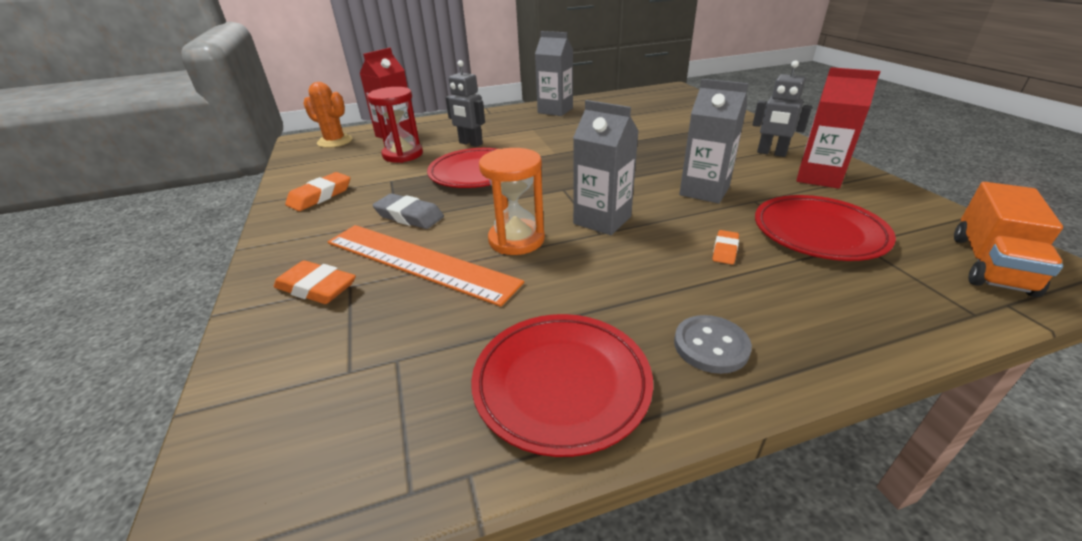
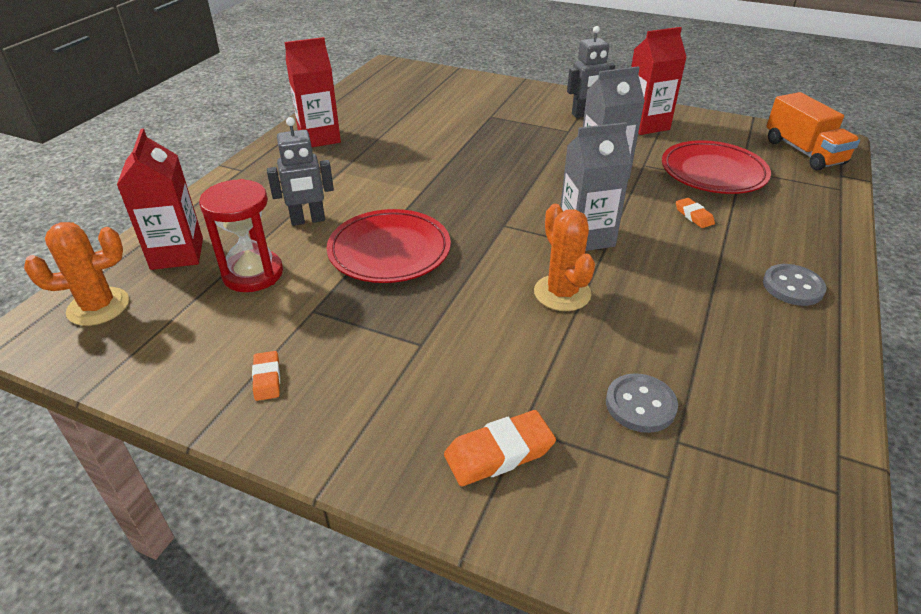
camera: 50 degrees left, 5 degrees up
(320, 196) = (267, 378): orange eraser -> orange eraser, size x0.59
(409, 216) = (425, 333): grey eraser -> none
(418, 262) = (530, 365): orange ruler -> none
(423, 324) = (640, 405): none -> grey button
(516, 240) = (562, 293): orange hourglass -> orange cactus
(555, 110) = (319, 138): grey carton -> red carton
(561, 384) = (780, 368): red plate -> none

